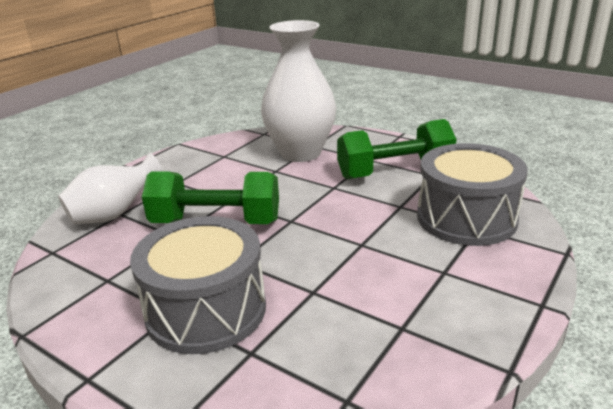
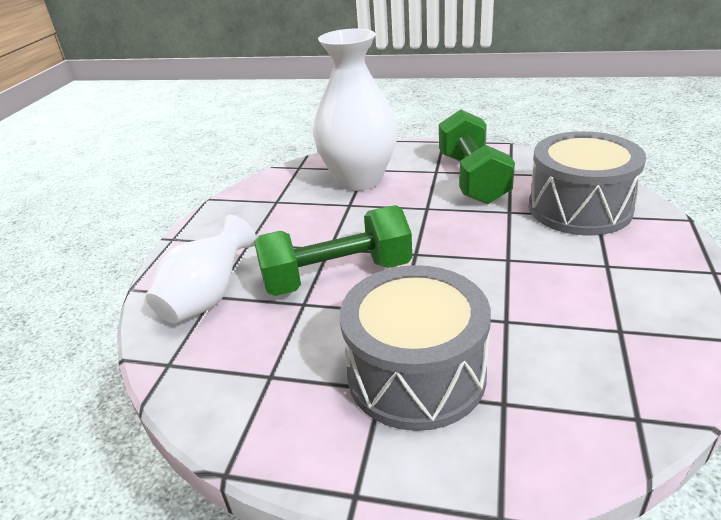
camera: 20 degrees left, 5 degrees up
(394, 172) = (472, 178): green dumbbell -> green dumbbell turned 60 degrees counterclockwise

